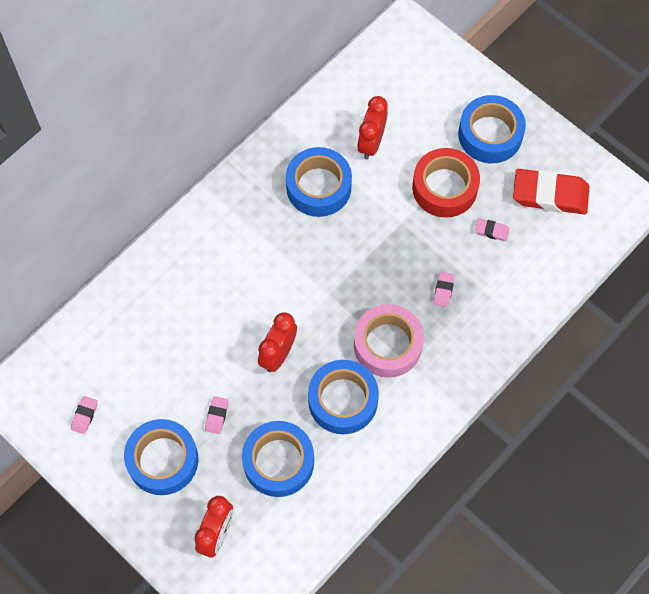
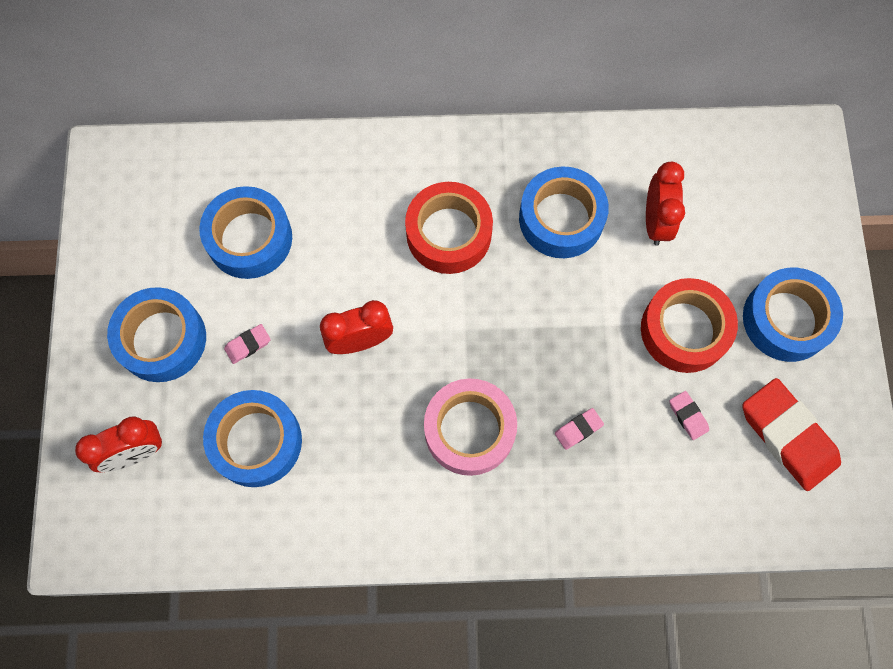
camera: 45 degrees right, 5 degrees up
(84, 416) = (141, 235): pink eraser -> none
(265, 251) = (448, 233): none -> red tape
(343, 400) = (373, 442): blue tape -> blue tape (249, 238)
(371, 143) = (656, 221): red clock -> red clock turned 120 degrees clockwise

